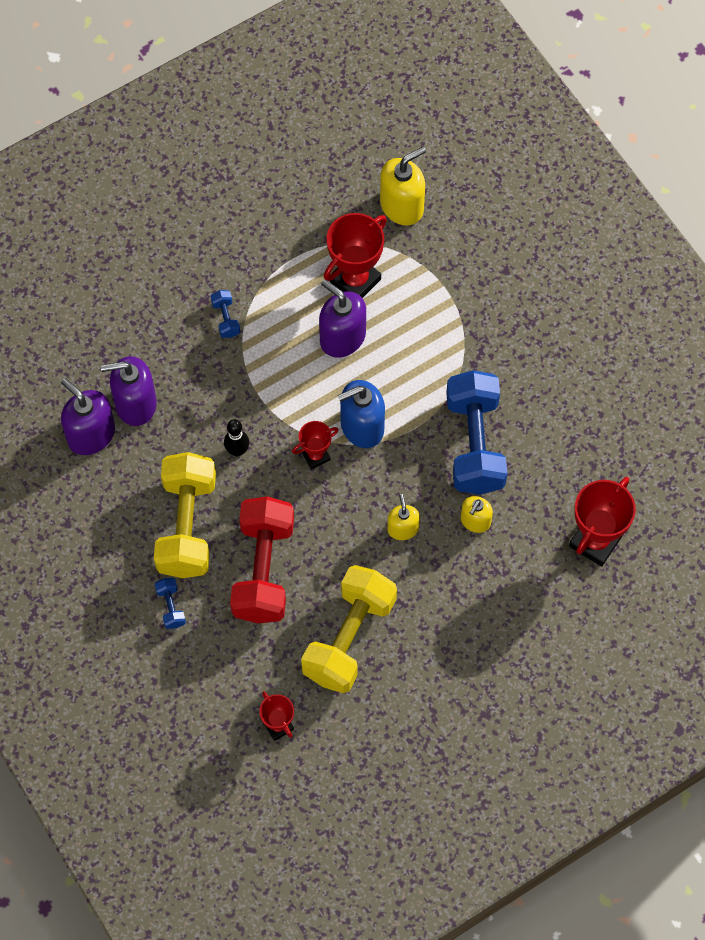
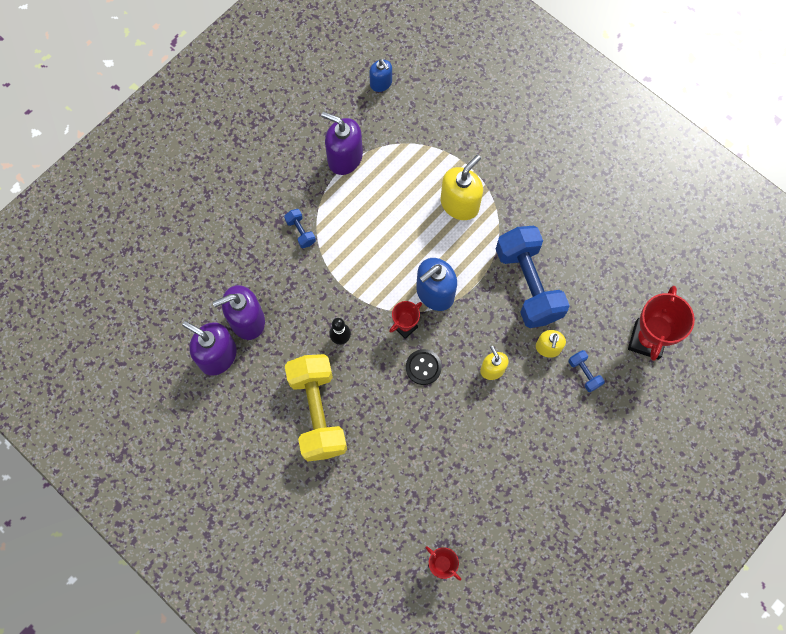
camera: 15 degrees left, 5 degrees up
(171, 607) = (323, 485): blue dumbbell -> blue dumbbell (584, 373)
(263, 570) = (390, 433): red dumbbell -> none
(323, 506) = (423, 367): none -> black button
(342, 337) = (398, 224): purple soap dispenser -> purple soap dispenser (345, 158)
(349, 638) = (477, 473): yellow dumbbell -> none
(355, 280) = (394, 175): red trophy -> none
(371, 168) = (381, 83): none -> blue soap dispenser
(402, 206) = (413, 107): yellow soap dispenser -> yellow soap dispenser (460, 204)

